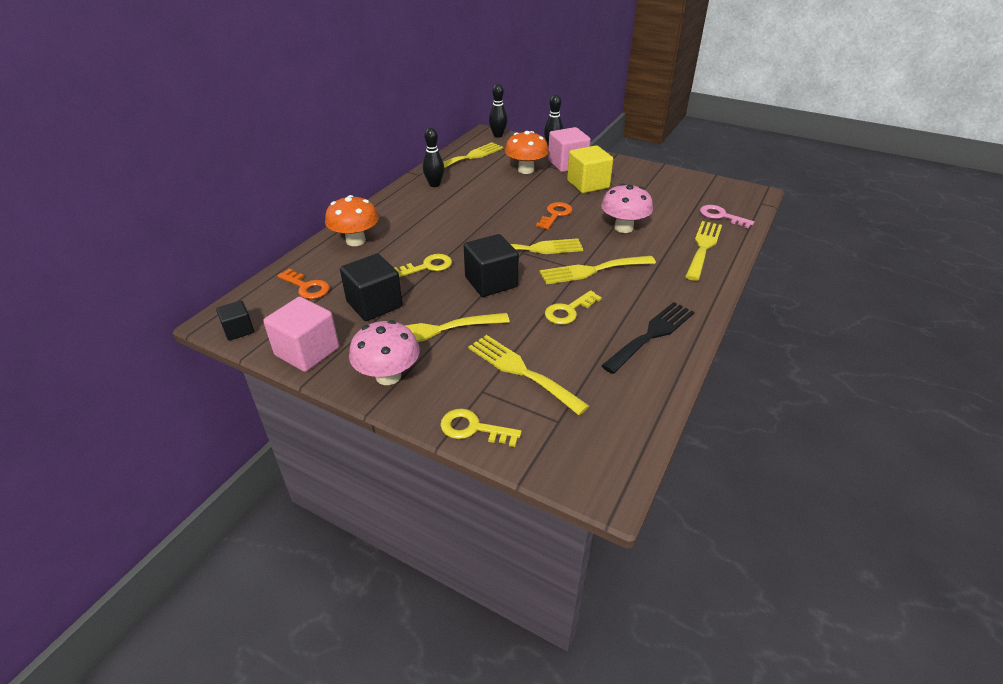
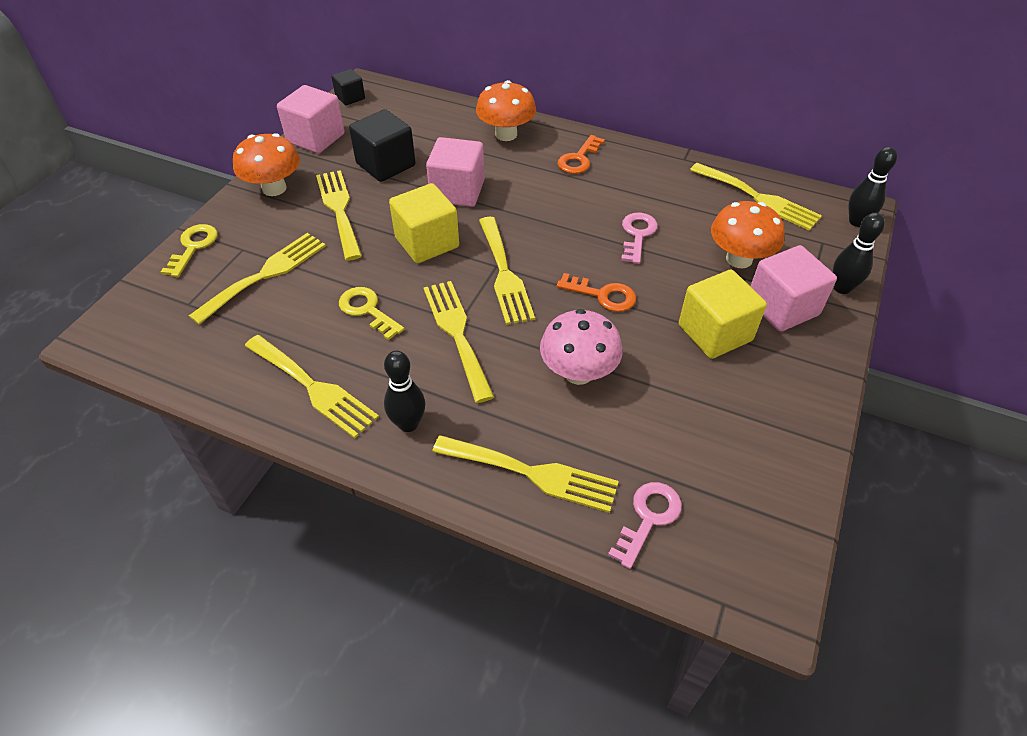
camera: 85 degrees right, 10 degrees up
(307, 287) = (416, 120): orange key -> orange key (579, 159)
(388, 376) = (274, 188): pink mushroom -> orange mushroom
(428, 266) = (457, 191): yellow key -> pink cube
(434, 184) = (659, 175): black bowling pin -> black bowling pin (408, 424)
(491, 282) = (427, 242): black cube -> yellow cube
(497, 198) = (637, 234): none -> pink key
(652, 334) = (314, 388): black fork -> yellow fork

